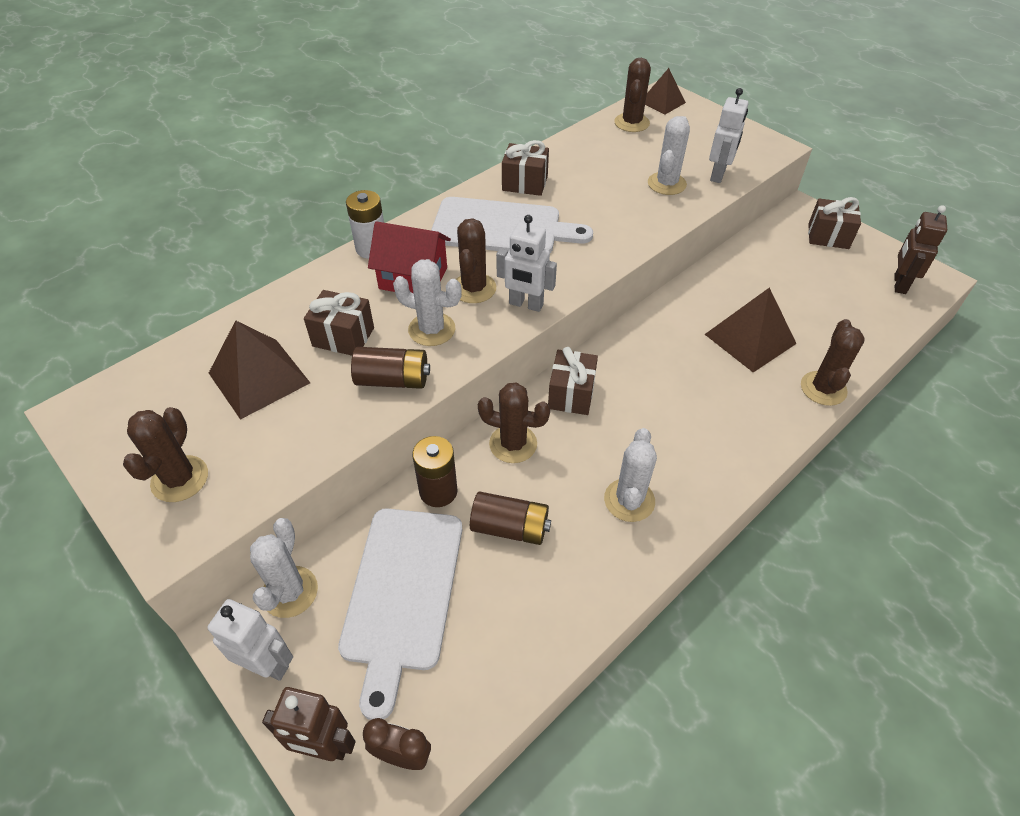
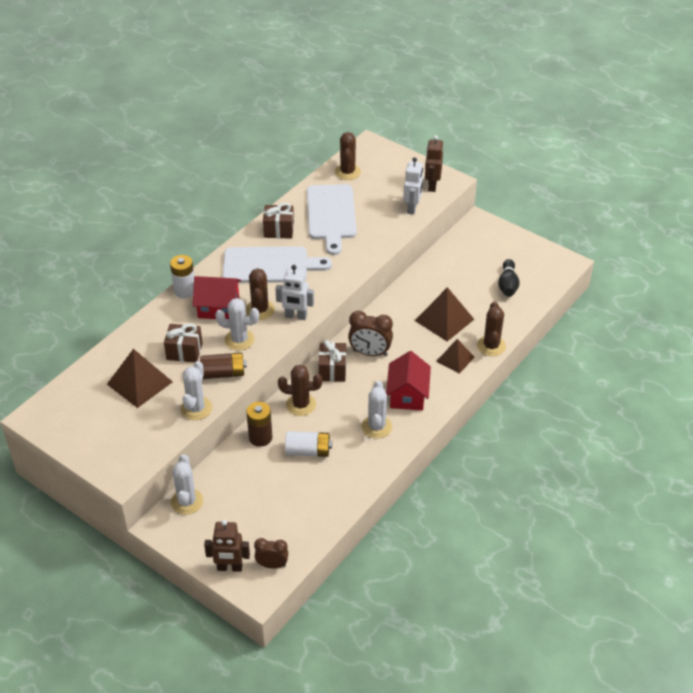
camera: 10 degrees left, 5 degrees down
(180, 479) = (114, 444): brown cactus -> none
(267, 664) = (186, 537): white robot -> none
(402, 593) = (252, 493): white cutting board -> white cutting board (331, 215)
(510, 528) = (308, 451): brown battery -> white battery
(632, 375) = (370, 353): none -> brown clock
(662, 102) = (368, 151): brown pyramid -> brown pyramid (455, 359)
(666, 184) = (377, 219): white cactus -> white cactus (196, 408)
(685, 451) = (407, 395): none -> red house
(828, 236) = (495, 240): brown gift -> none
(847, 299) = (507, 285): none -> black bowling pin
(899, 284) = (542, 270): brown robot -> brown robot (432, 186)

